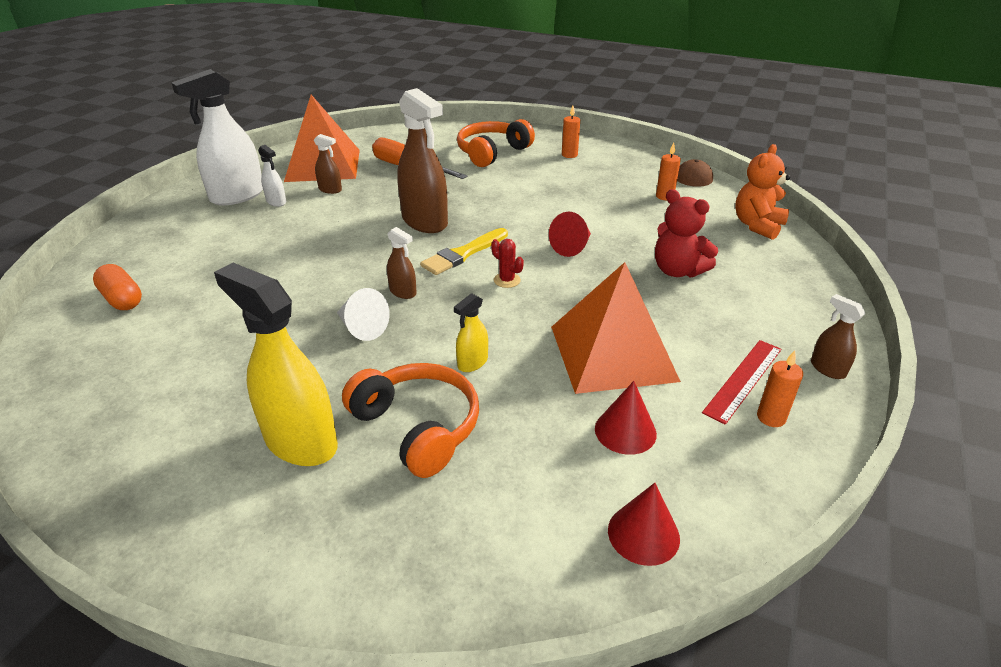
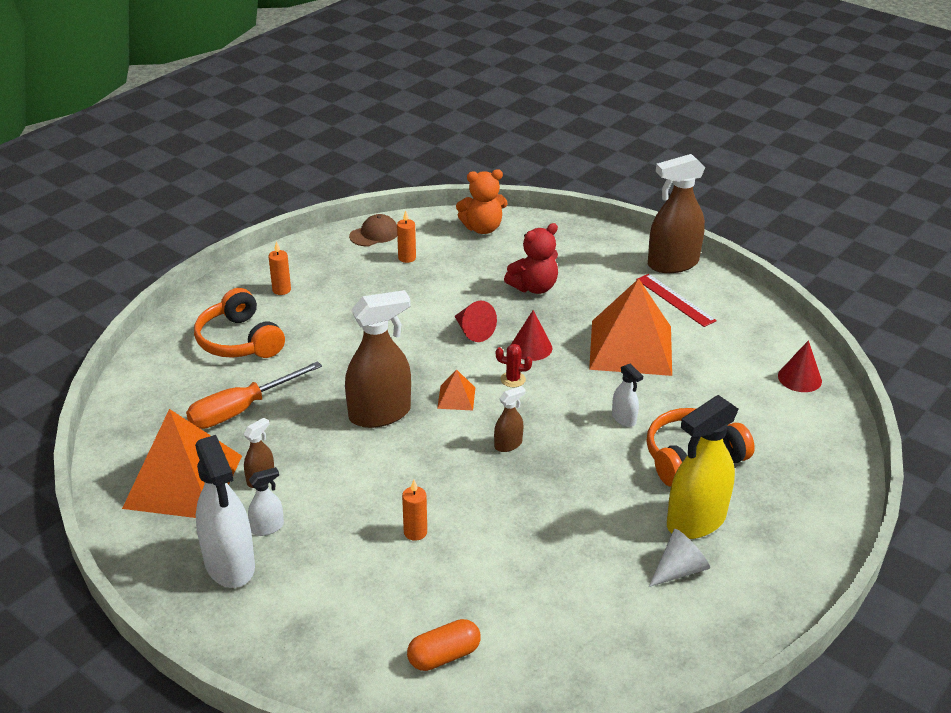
camera: 75 degrees left, 0 degrees up
(362, 328) = (557, 476): white cone -> white cone (679, 570)
(463, 254) = (456, 397): yellow brush -> orange pyramid
(472, 363) = (624, 418): yellow spray bottle -> white spray bottle
(507, 280) = (513, 379): red cactus -> red cactus turned 45 degrees clockwise
(625, 431) = (714, 363): red cone -> red cone (531, 347)
(757, 226) = (482, 228): orange teddy bear -> orange teddy bear turned 60 degrees counterclockwise
(771, 417) = (713, 301): orange candle -> orange candle (415, 532)
(827, 369) = (672, 264): brown spray bottle -> brown spray bottle, size x2.12

